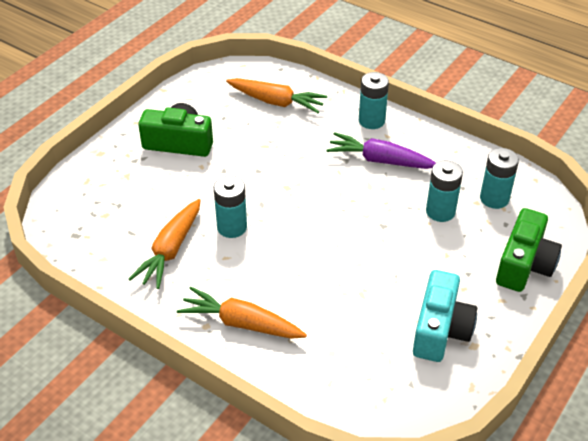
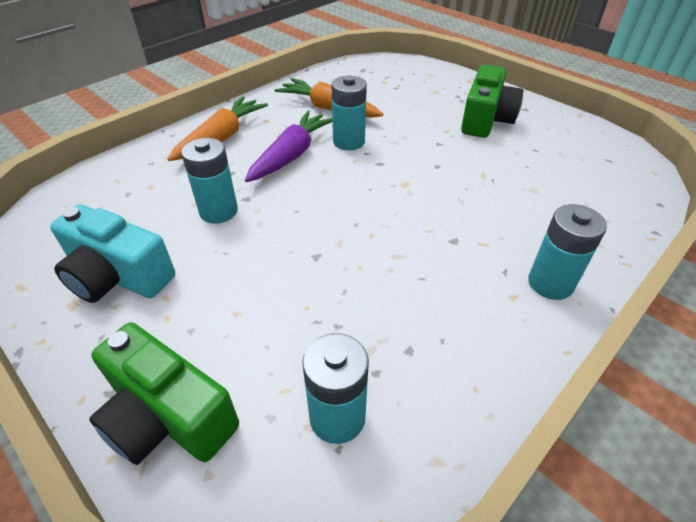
camera: 100 degrees right, 0 degrees up
(276, 102) = (577, 192): orange carrot -> none
(380, 160) = (452, 276): purple carrot -> purple carrot (291, 155)
(440, 211) = (325, 326): turquoise battery -> turquoise battery (218, 211)

